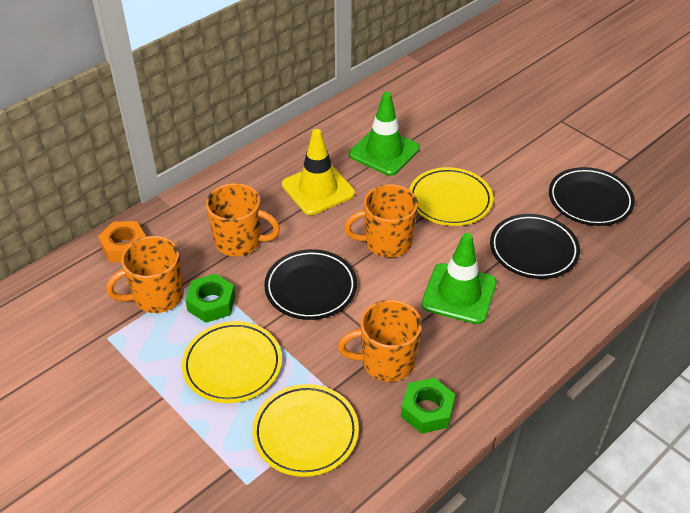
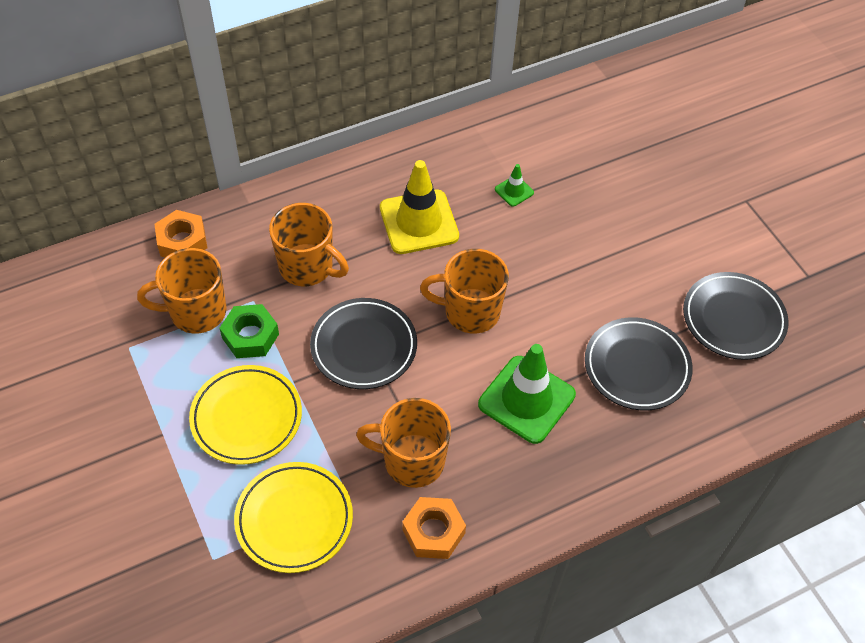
camera: 15 degrees right, 10 degrees up
(384, 152) = (514, 191): green traffic cone -> green traffic cone, size x0.45
(427, 410) = (433, 532): green nut -> orange nut
(450, 200) = (565, 276): yellow plate -> none

